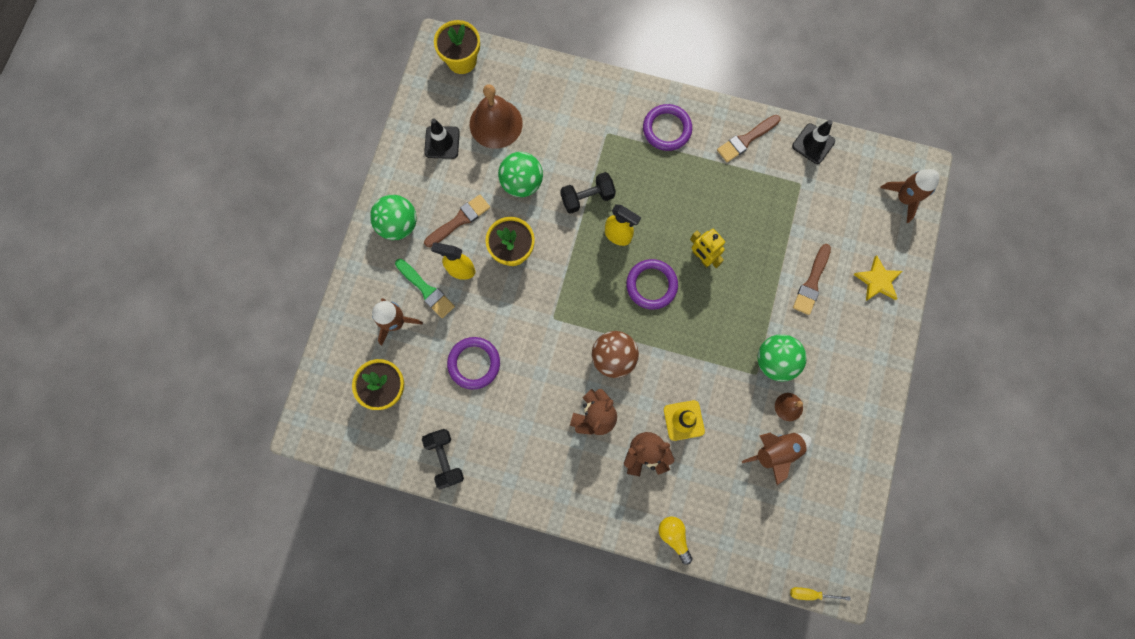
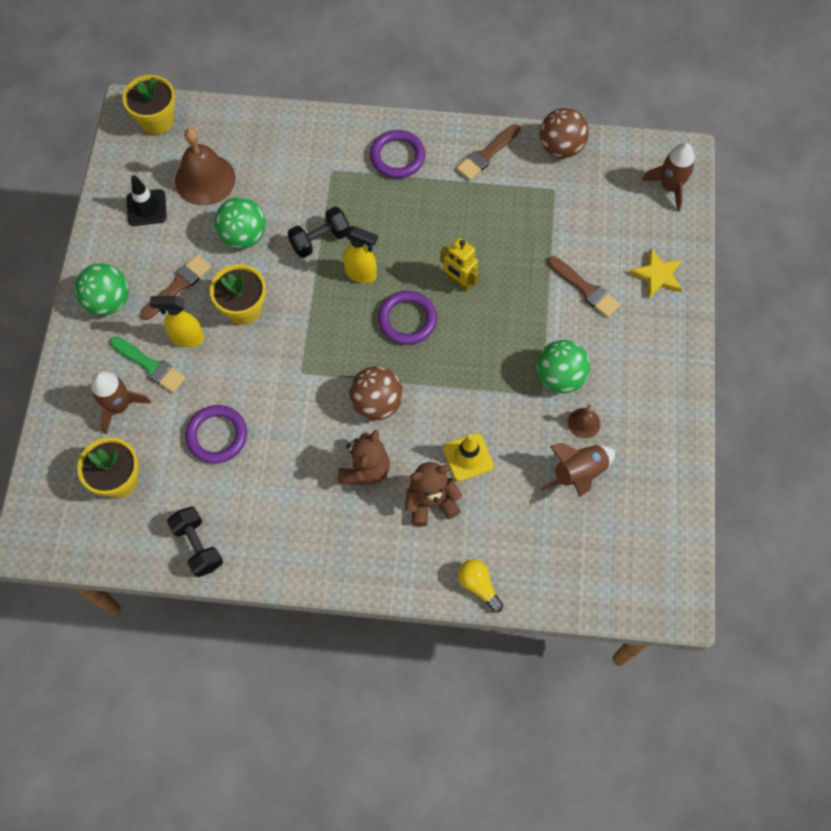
camera: 10 degrees left, 10 degrees down
(810, 593) = (646, 621): yellow screwdriver -> none
(811, 283) = (585, 289): brown brush -> brown brush turned 60 degrees counterclockwise
(813, 144) = (561, 147): black traffic cone -> brown ball

